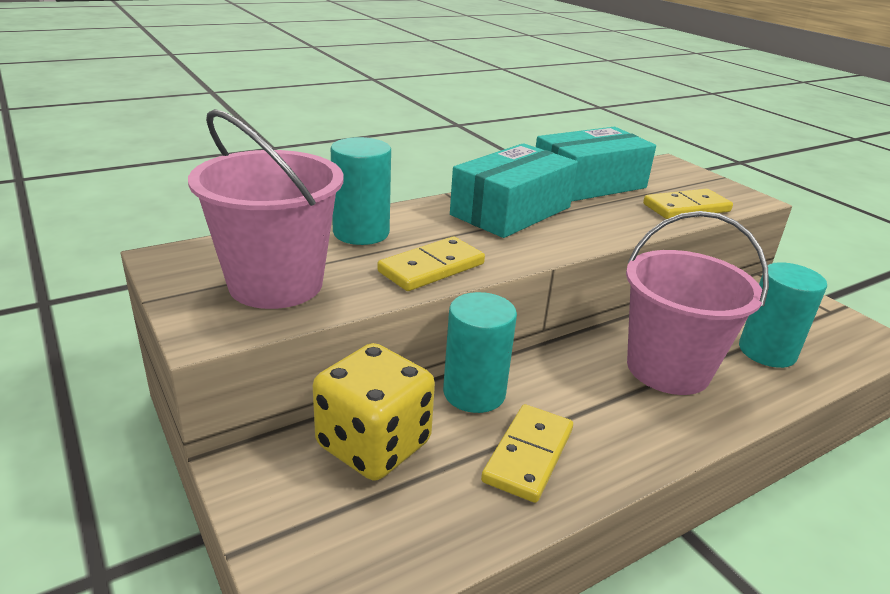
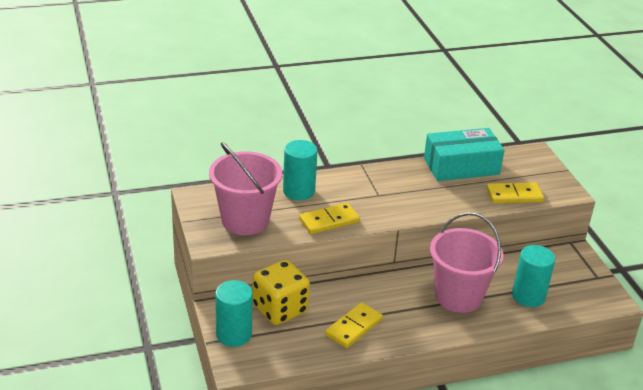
camera: 15 degrees right, 5 degrees up
(474, 393) = (340, 292): turquoise cylinder -> turquoise cylinder (234, 334)
(511, 211) = (395, 184): turquoise box -> none

